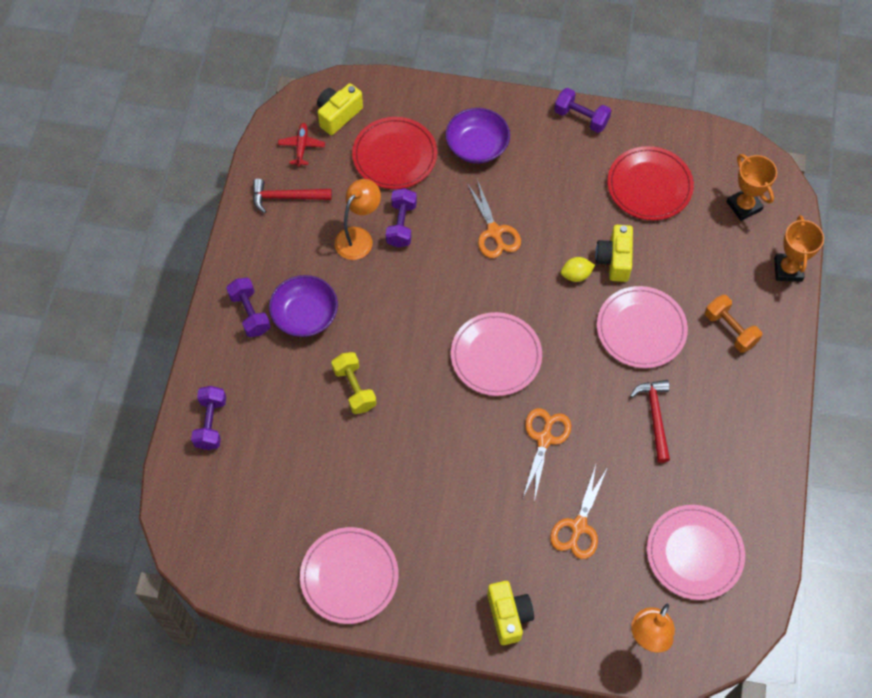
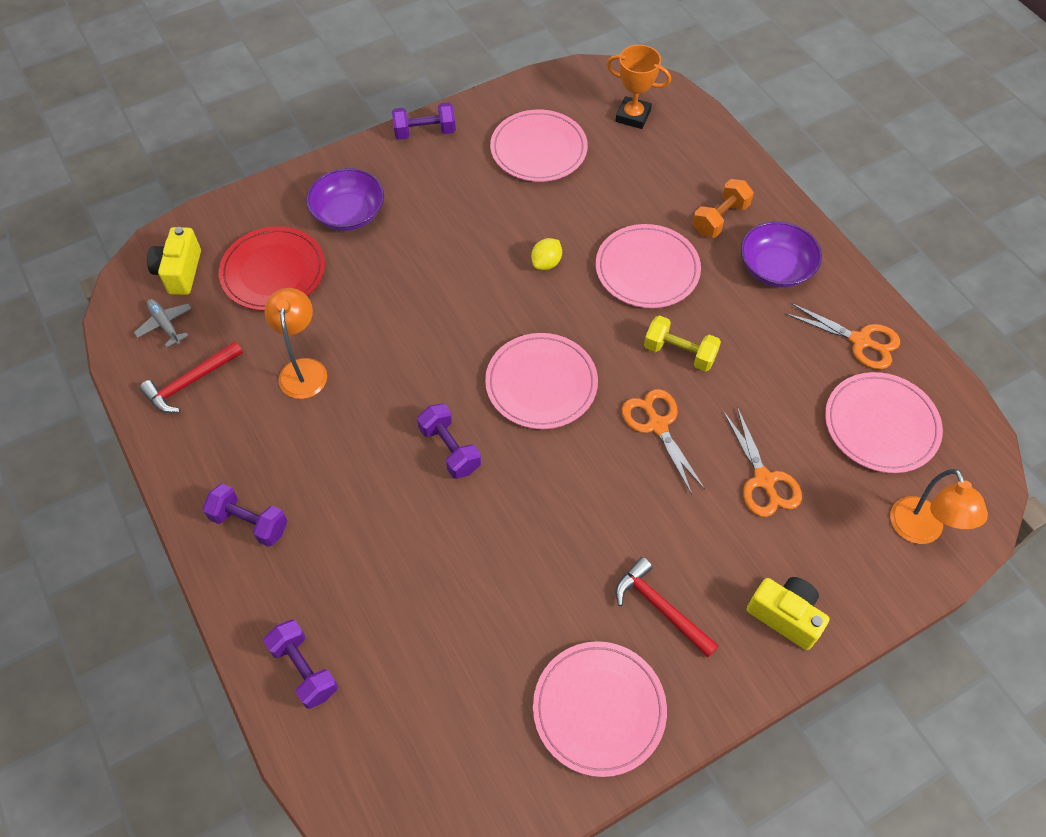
camera: 40 degrees left, 5 degrees down
(301, 147) = (165, 325): red plane -> grey plane
(305, 315) = (312, 481): purple bowl -> purple bowl (775, 268)
(354, 388) = (430, 515): yellow dumbbell -> yellow dumbbell (679, 353)
(401, 224) = (337, 329): purple dumbbell -> purple dumbbell (450, 449)
(494, 232) = (435, 276): orange scissors -> orange scissors (860, 341)
(614, 260) = (568, 228): yellow camera -> none
(649, 186) = (538, 149): red plate -> pink plate
(655, 417) = (732, 334): red hammer -> red hammer (660, 608)
(730, 329) = (720, 219): orange dumbbell -> orange dumbbell turned 60 degrees counterclockwise
(788, 269) = (717, 141): orange trophy -> none

